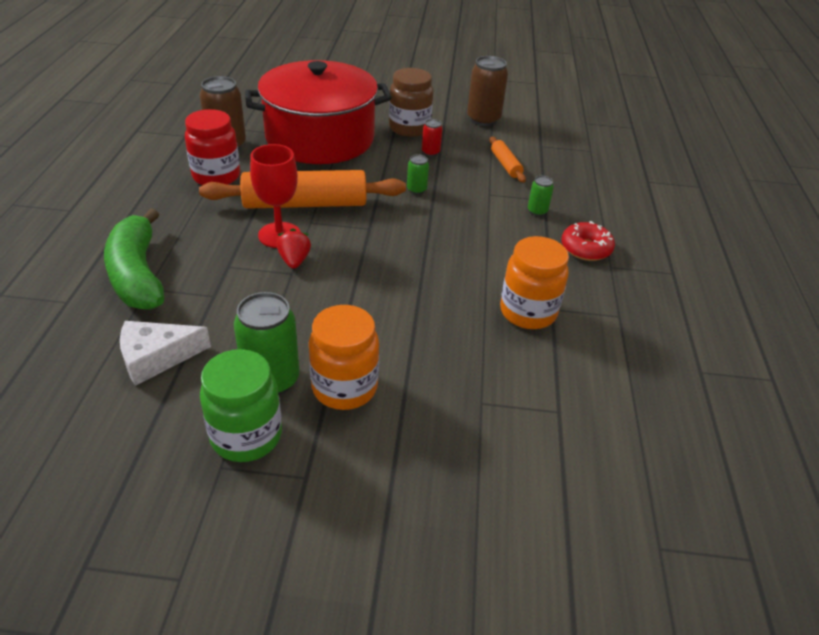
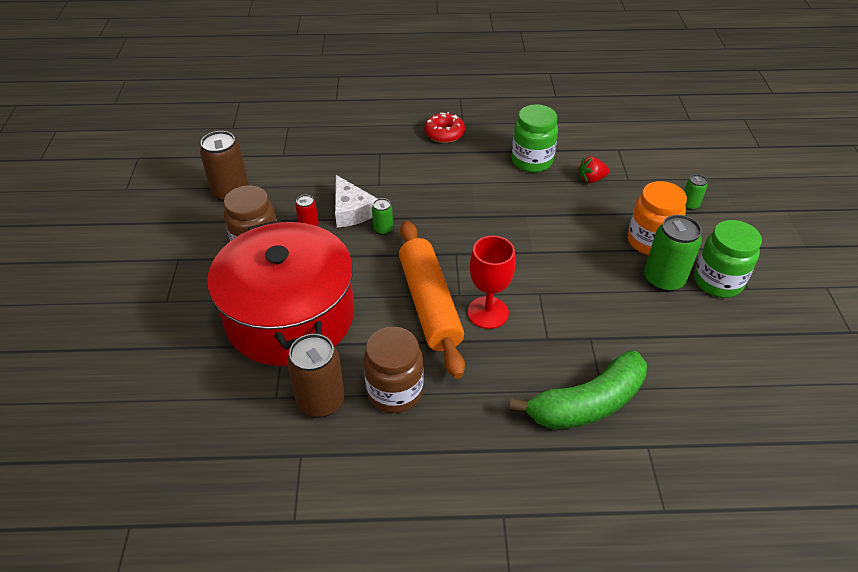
camera: 95 degrees left, 5 degrees up
(156, 357) = (678, 353): white cheese -> white cheese (351, 211)
(216, 176) = (395, 391): red jar -> brown jar
(294, 261) = (522, 294): red strawberry -> red strawberry (591, 179)
(506, 165) = (324, 175): orange rolling pin -> none
(528, 312) = (532, 161): orange jar -> green jar
(537, 211) = (399, 157): green can -> green can (689, 205)

